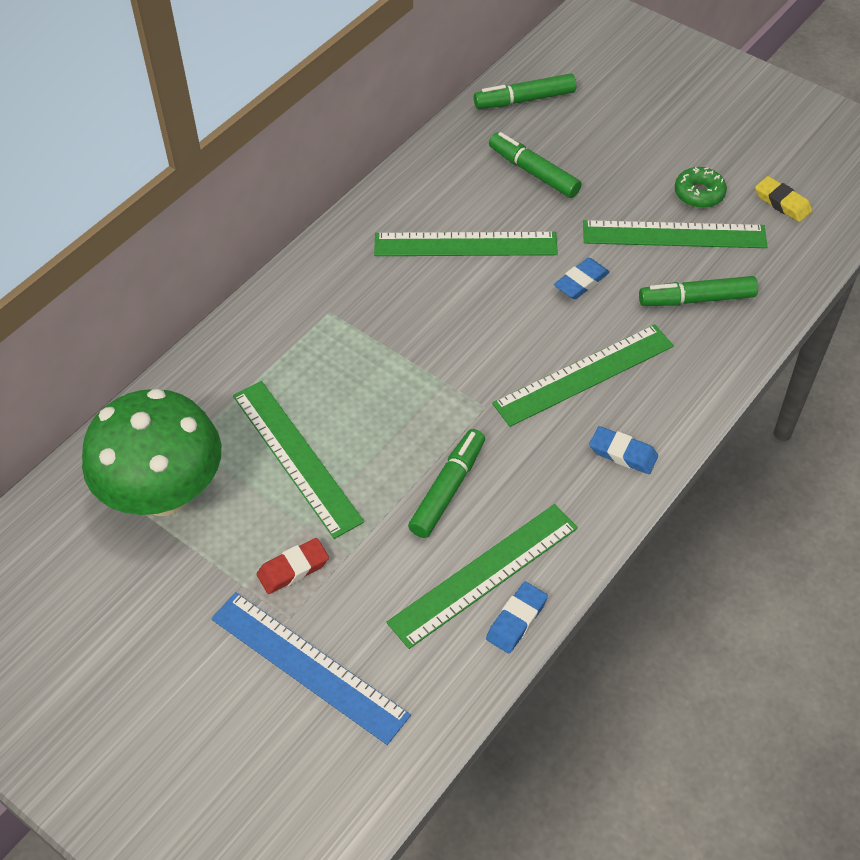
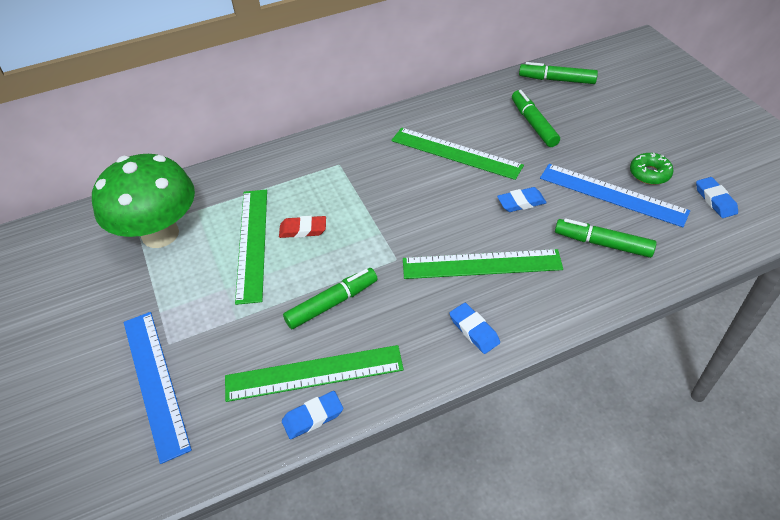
camera: 30 degrees right, 5 degrees down
(293, 569) = (196, 312): red eraser -> red eraser (303, 230)
(674, 235) = (612, 194): green ruler -> blue ruler
(782, 203) = (715, 200): yellow eraser -> blue eraser

